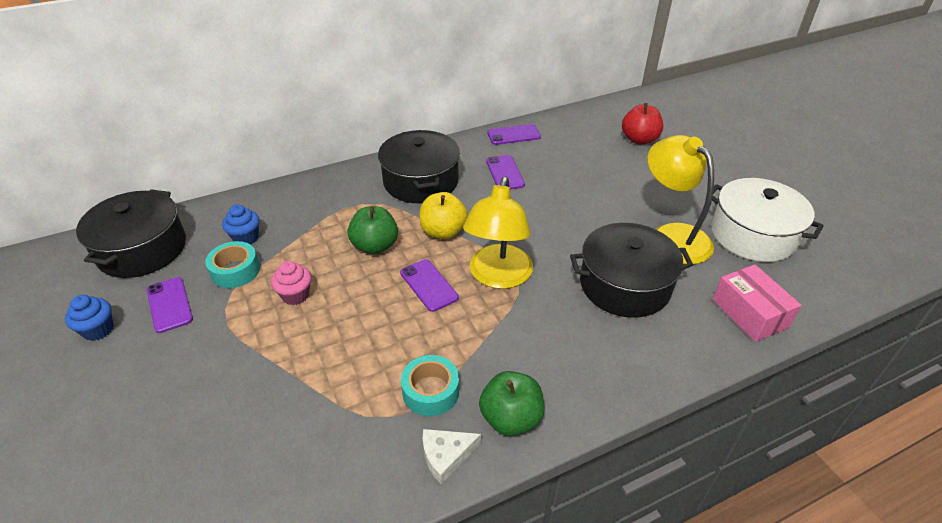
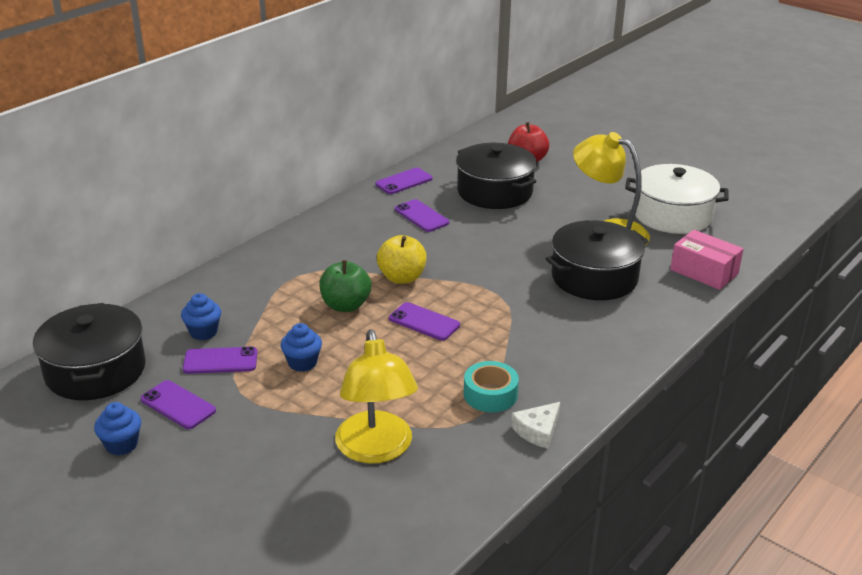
camera: 25 degrees left, 10 degrees down
(235, 271) = (220, 361): turquoise tape -> purple phone
(295, 295) = (302, 363): pink cupcake -> blue cupcake
(420, 181) = (343, 242): black pot -> black pot (494, 192)
(498, 277) = (482, 299): yellow lamp -> yellow lamp (376, 450)
(511, 418) = (570, 392): green apple -> none

